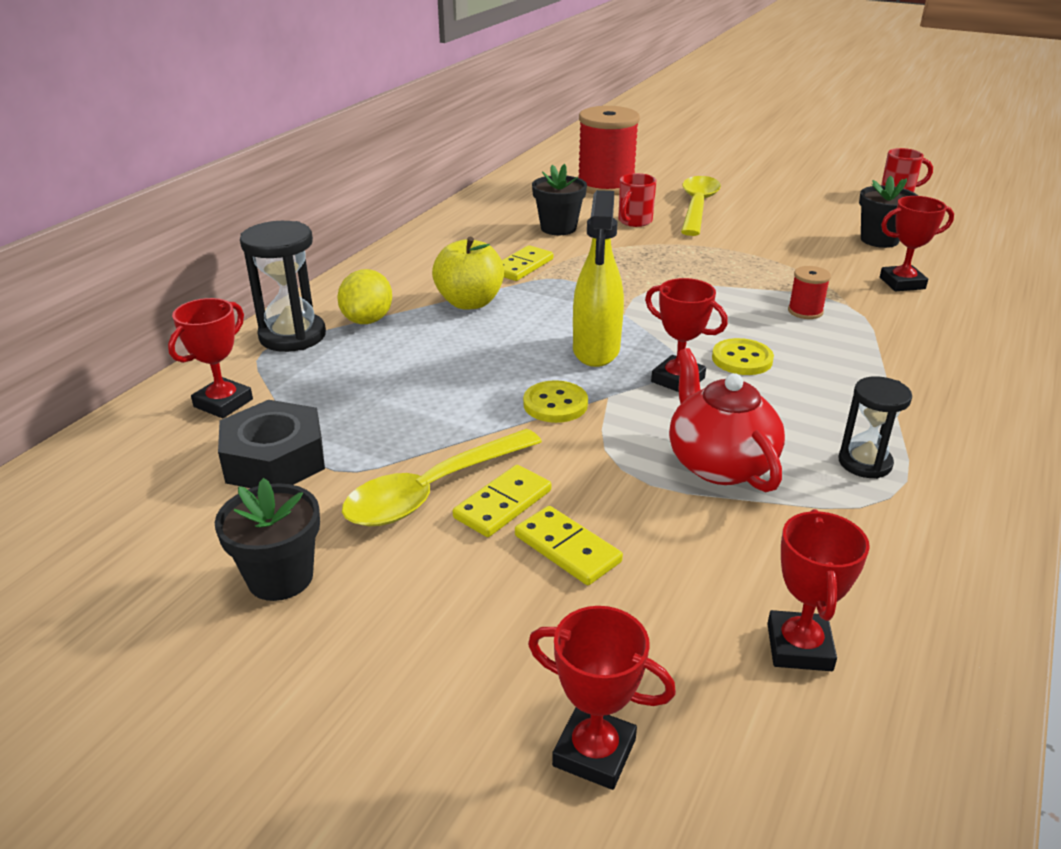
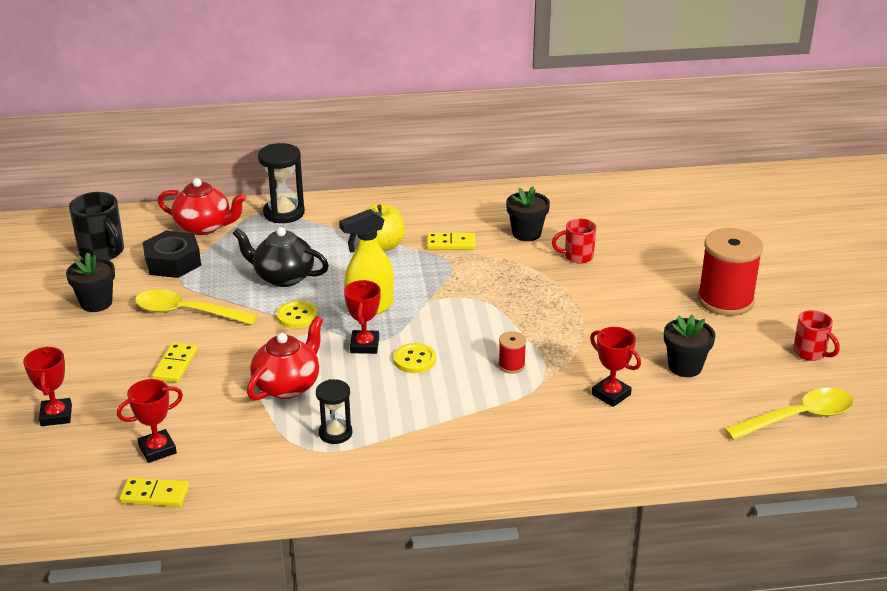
camera: 55 degrees right, 0 degrees up
(135, 520) = (103, 252): none -> black mug
(223, 403) = (204, 227): red trophy -> red teapot
(368, 320) = (324, 225): yellow lemon -> none
(447, 385) = (283, 277): none -> black teapot
(503, 504) = (193, 335): yellow domino -> yellow domino (155, 495)
(605, 186) = (629, 223): red spool -> red spool (725, 300)
(697, 207) = (642, 272): yellow spoon -> yellow spoon (797, 418)

